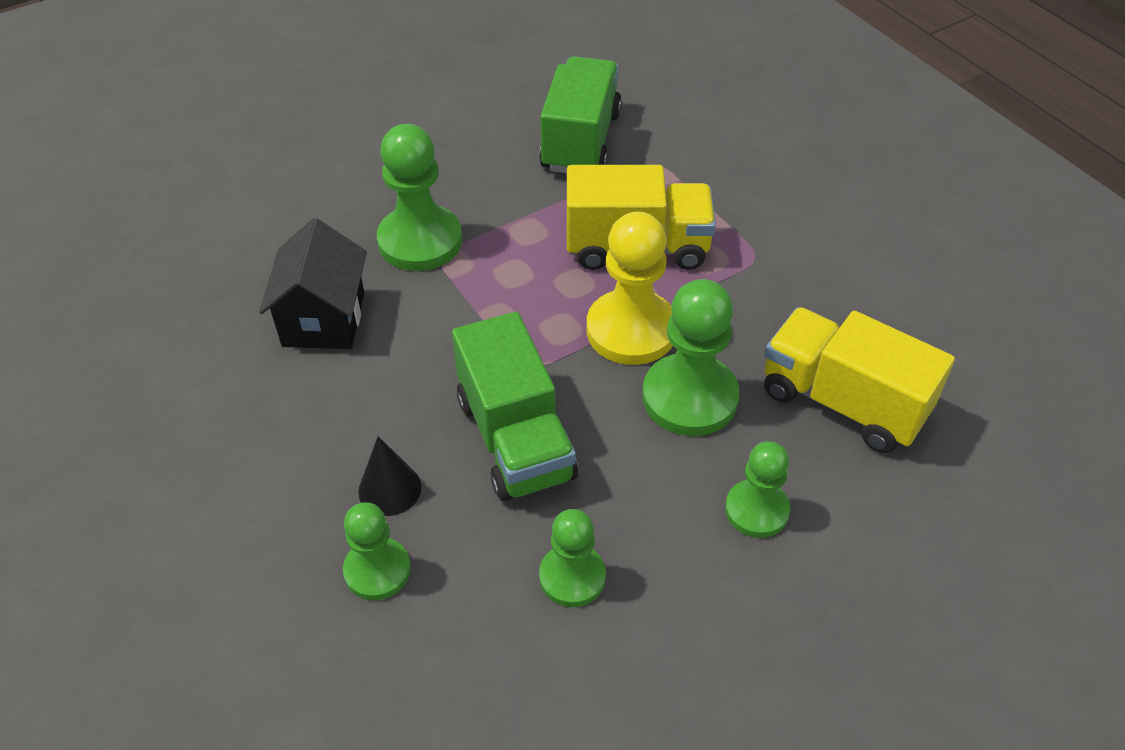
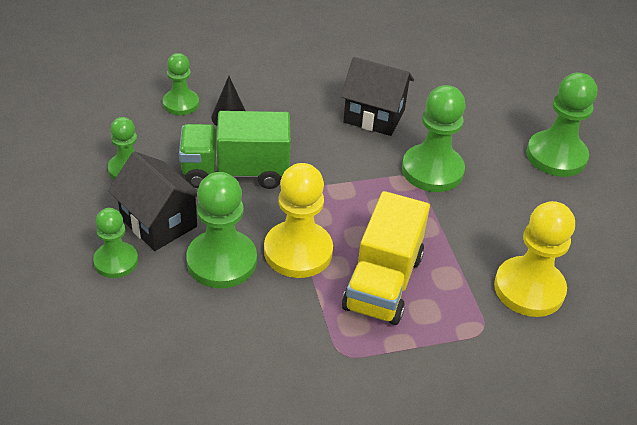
camera: 105 degrees right, 5 degrees down
(346, 143) = (556, 156): none -> green pawn
(580, 141) = (529, 289): green truck -> yellow pawn
(661, 490) = (159, 223): none -> black house
(842, 402) = (169, 345): yellow truck -> none

